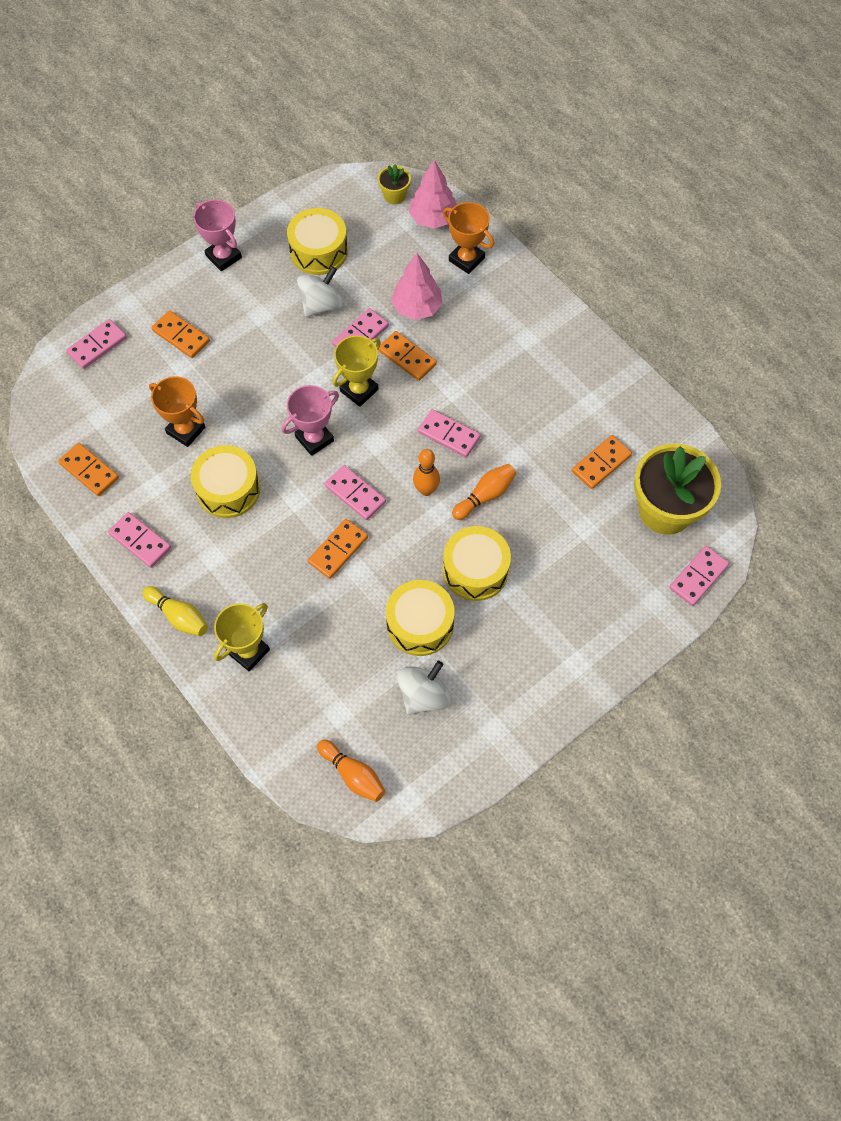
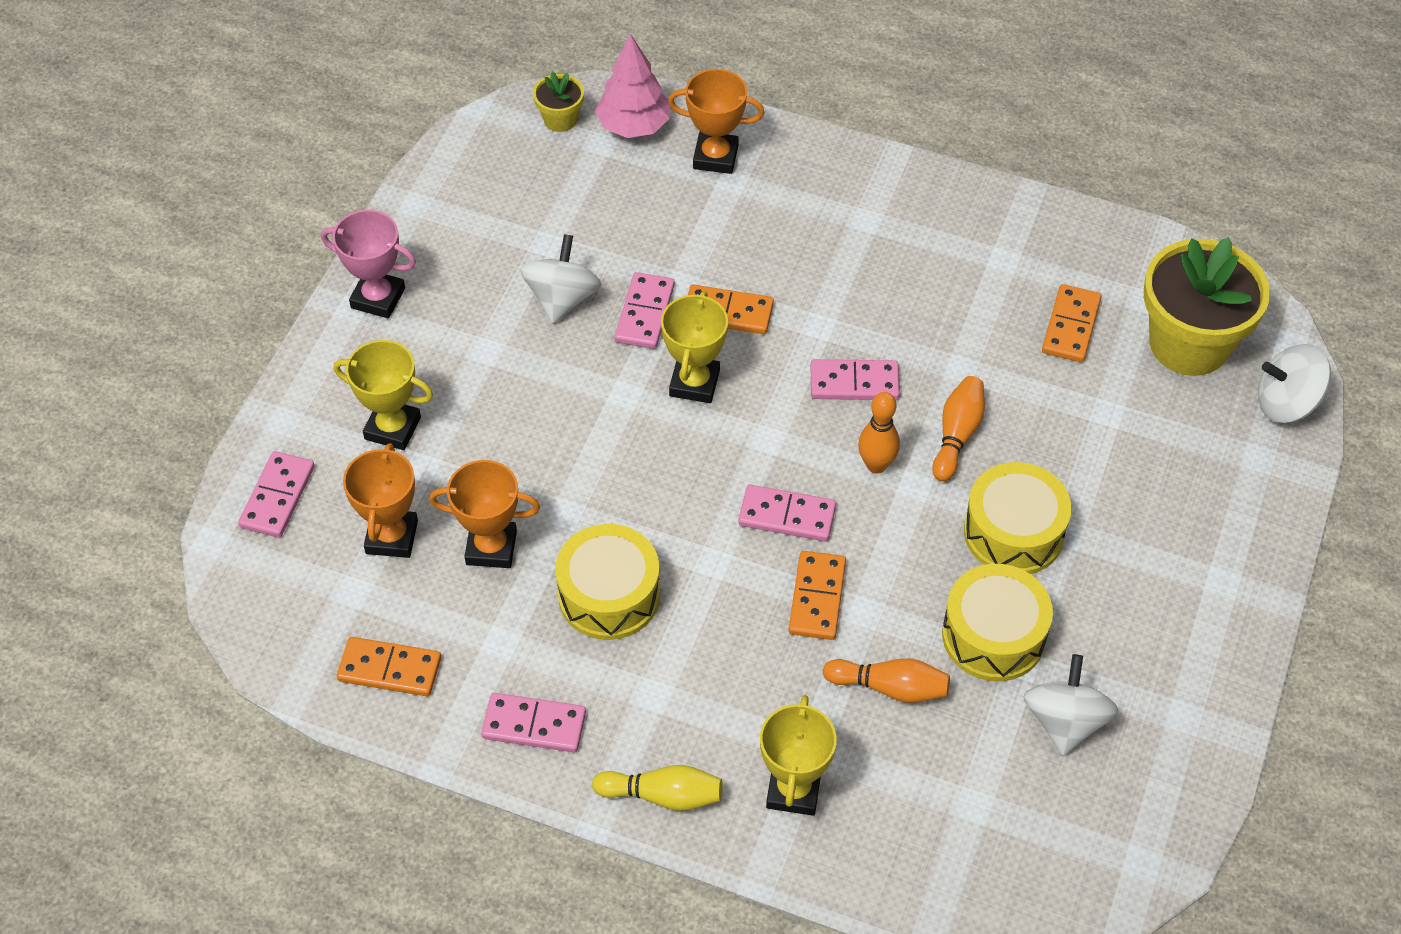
camera: 30 degrees left, 10 degrees down
(139, 398) = (392, 537): none -> orange trophy
(181, 336) = (392, 428): orange domino -> yellow trophy
(314, 439) = (680, 472): pink trophy -> none
(319, 251) = (508, 233): yellow drum -> none
(353, 775) = (1050, 871): orange bowling pin -> orange bowling pin (890, 687)
(417, 307) = (694, 245): pink tree -> none
(698, 577) = (1286, 403): pink domino -> white spinning top

